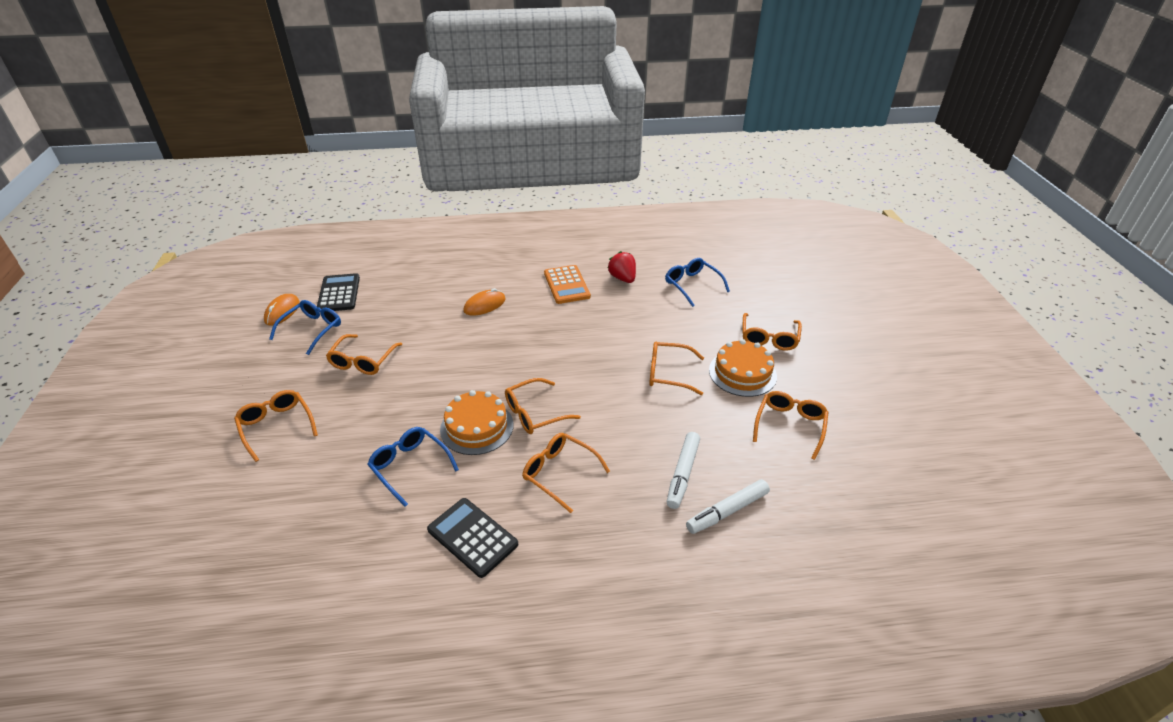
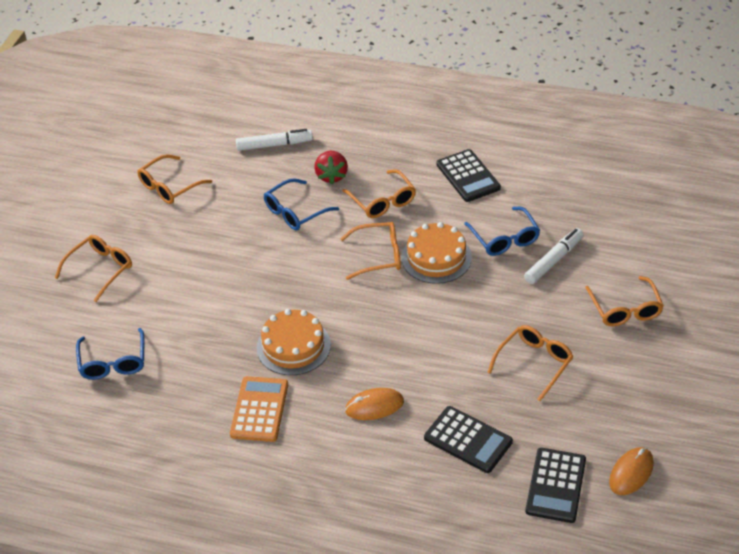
camera: 155 degrees left, 5 degrees up
(312, 330) = (591, 429): blue glasses -> blue glasses (295, 212)
(407, 302) = (468, 440): none -> black calculator
(623, 278) = (185, 399): red strawberry -> red strawberry (331, 176)
(668, 373) = (230, 260): orange glasses -> none
(682, 474) = (286, 176): white marker -> white marker (553, 260)
(742, 373) = (162, 241): orange cake -> orange cake (293, 346)

